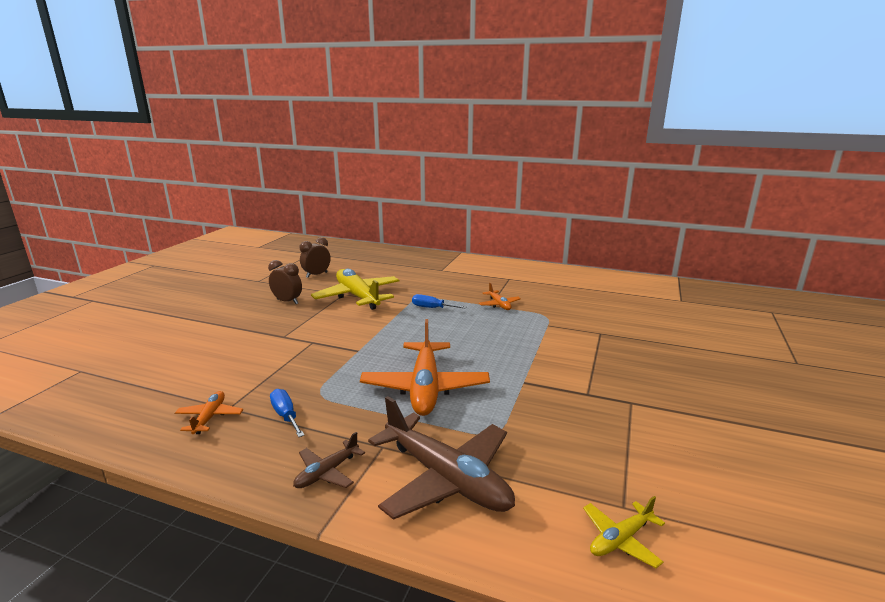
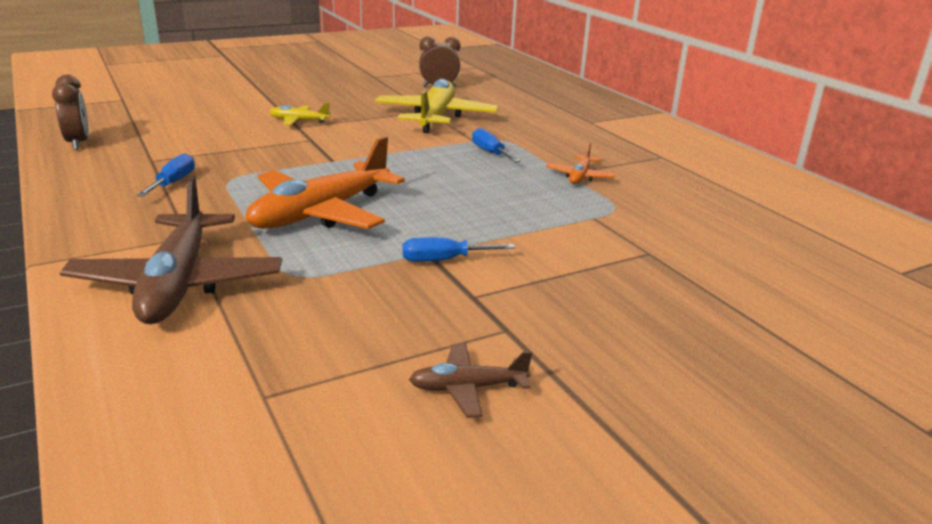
camera: 40 degrees right, 5 degrees up
(210, 417) = (127, 161): orange plane -> none
(287, 301) = (362, 101): brown clock -> brown clock (78, 143)
(327, 472) = (114, 232): brown plane -> brown plane (467, 388)
(538, 382) = (443, 260): none -> blue screwdriver
(620, 539) = (198, 414): yellow plane -> yellow plane (299, 121)

